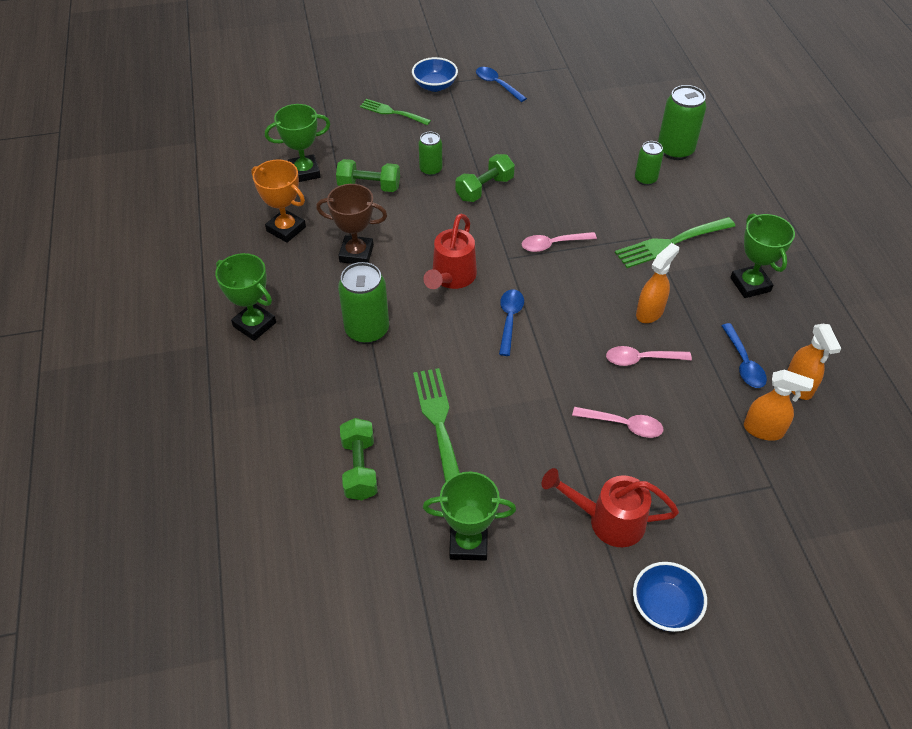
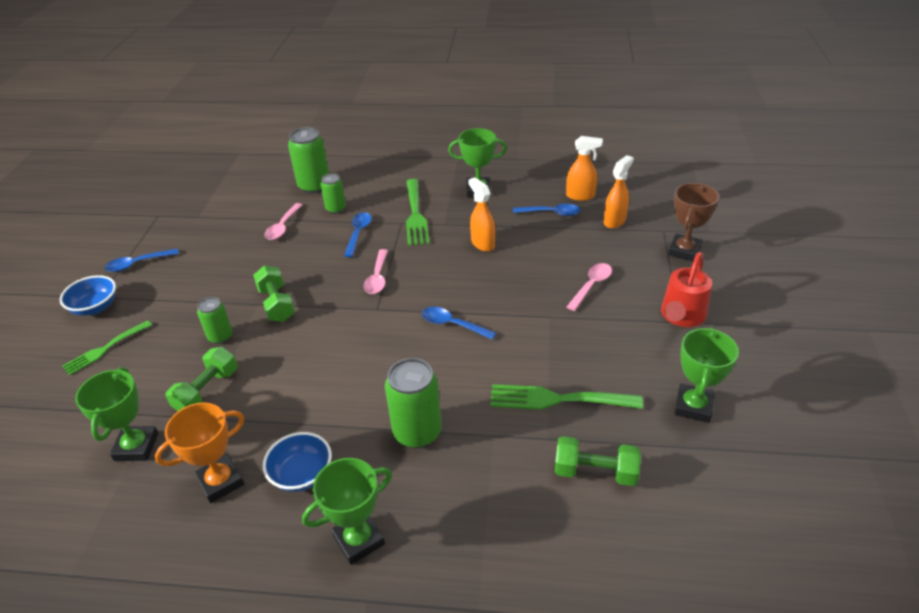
camera: 70 degrees left, 10 degrees down
(356, 253) = (302, 421): brown trophy -> brown trophy (684, 251)
(451, 277) = (380, 352): red watering can -> none
(614, 209) = (358, 233): none -> blue spoon
(641, 359) = (529, 260): pink spoon -> pink spoon (283, 227)
(664, 607) = (760, 306): blue bowl -> blue bowl (302, 474)

